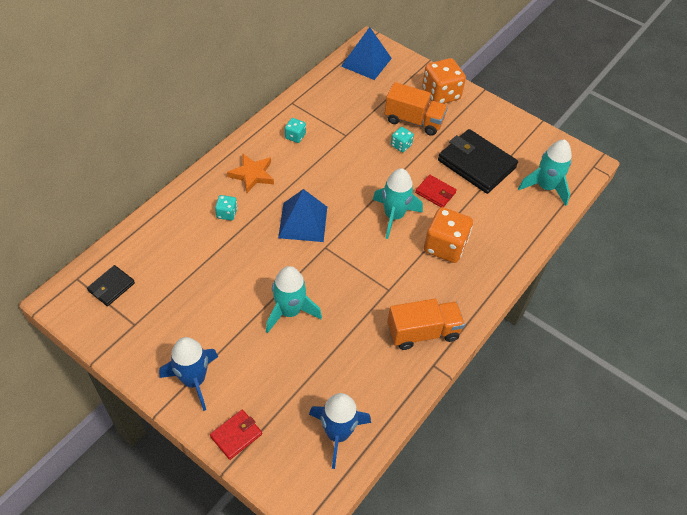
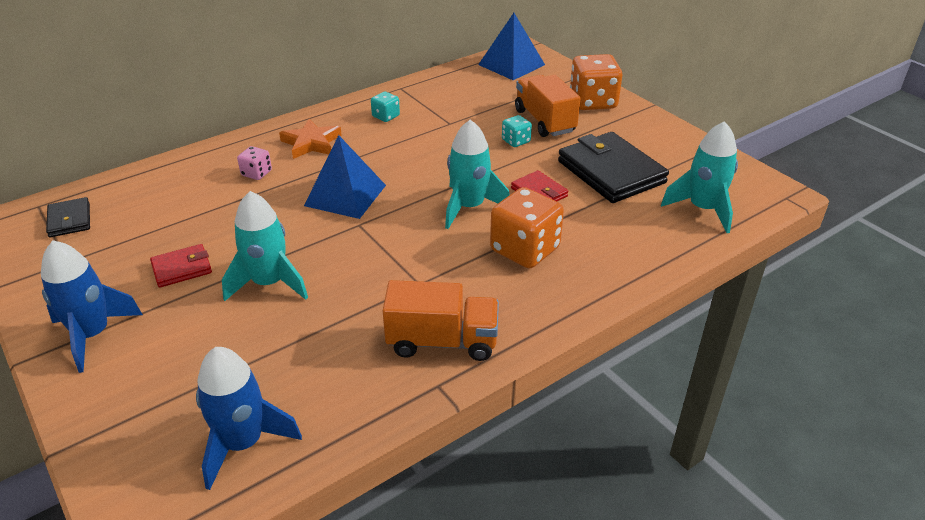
camera: 20 degrees right, 15 degrees down
(111, 287) = (69, 220): black wallet -> black wallet turned 75 degrees counterclockwise
(227, 213) = (256, 173): turquoise dice -> pink dice
(236, 435) = (100, 412): red wallet -> red wallet (182, 268)
(413, 121) = (544, 121): orange truck -> orange truck turned 150 degrees counterclockwise

